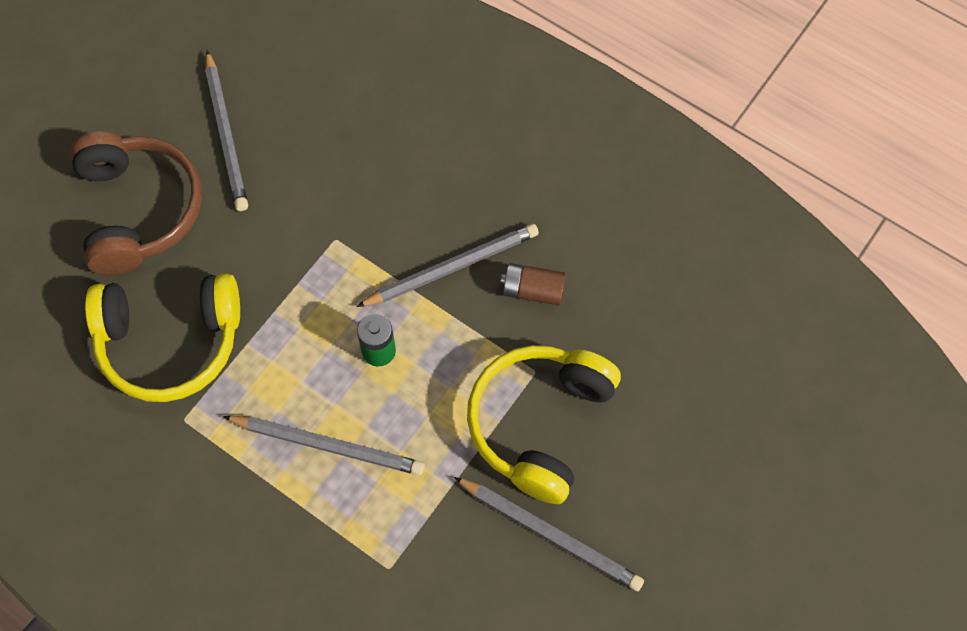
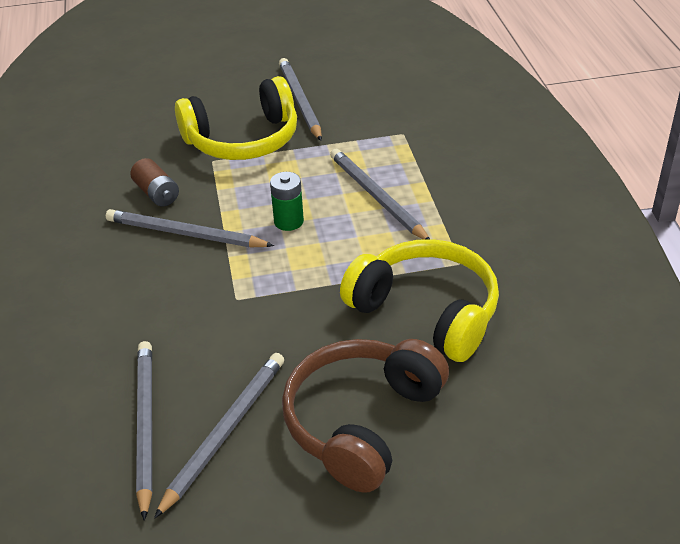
camera: 135 degrees left, 25 degrees down
(285, 99) = (145, 425): none -> grey pencil

